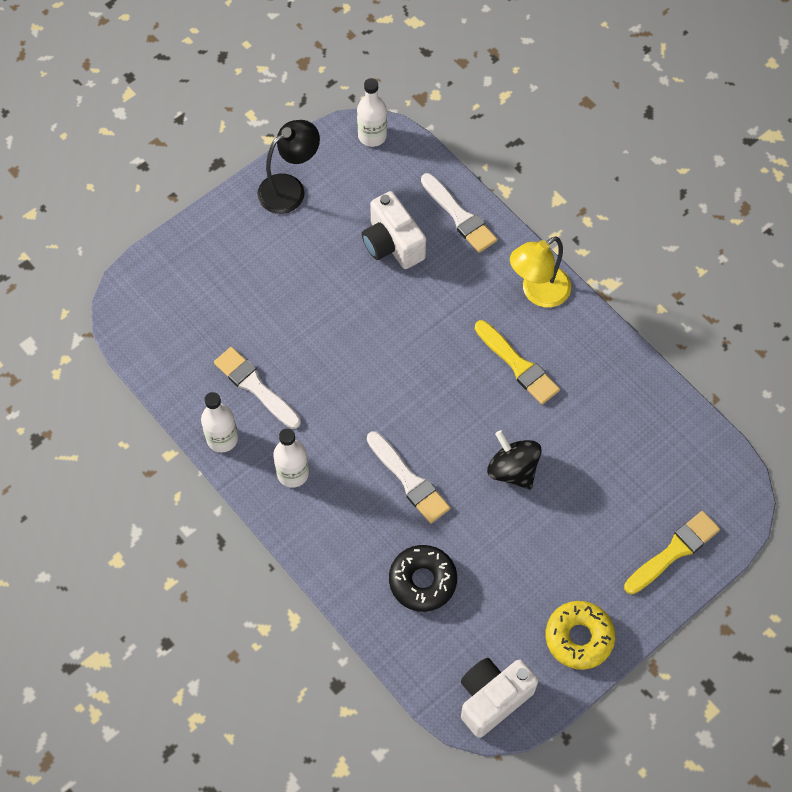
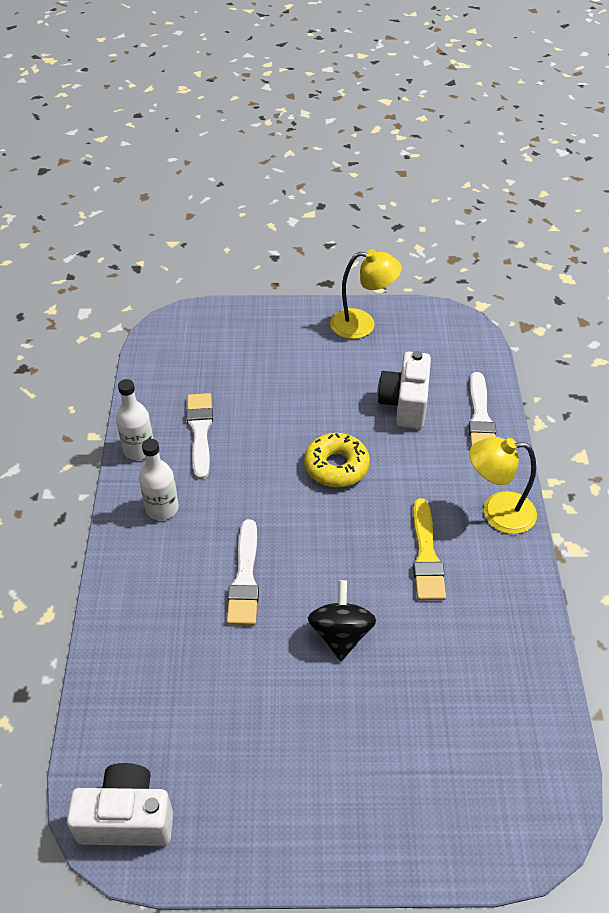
camera: 40 degrees right, 15 degrees down
(290, 188) = (362, 324): black lamp -> yellow lamp
(372, 136) = (460, 327): white bottle -> none
(422, 581) = (173, 666): black donut -> none
(579, 637) = (259, 830): yellow donut -> yellow donut (336, 466)
(674, 551) = (428, 825): yellow brush -> none

